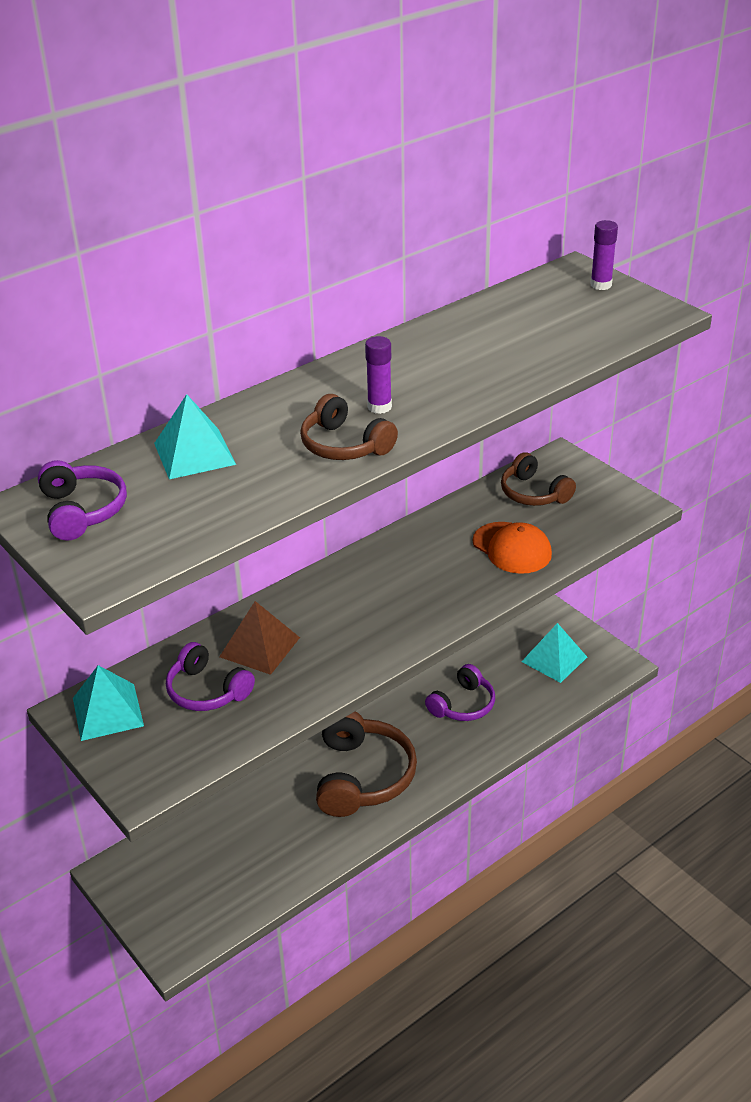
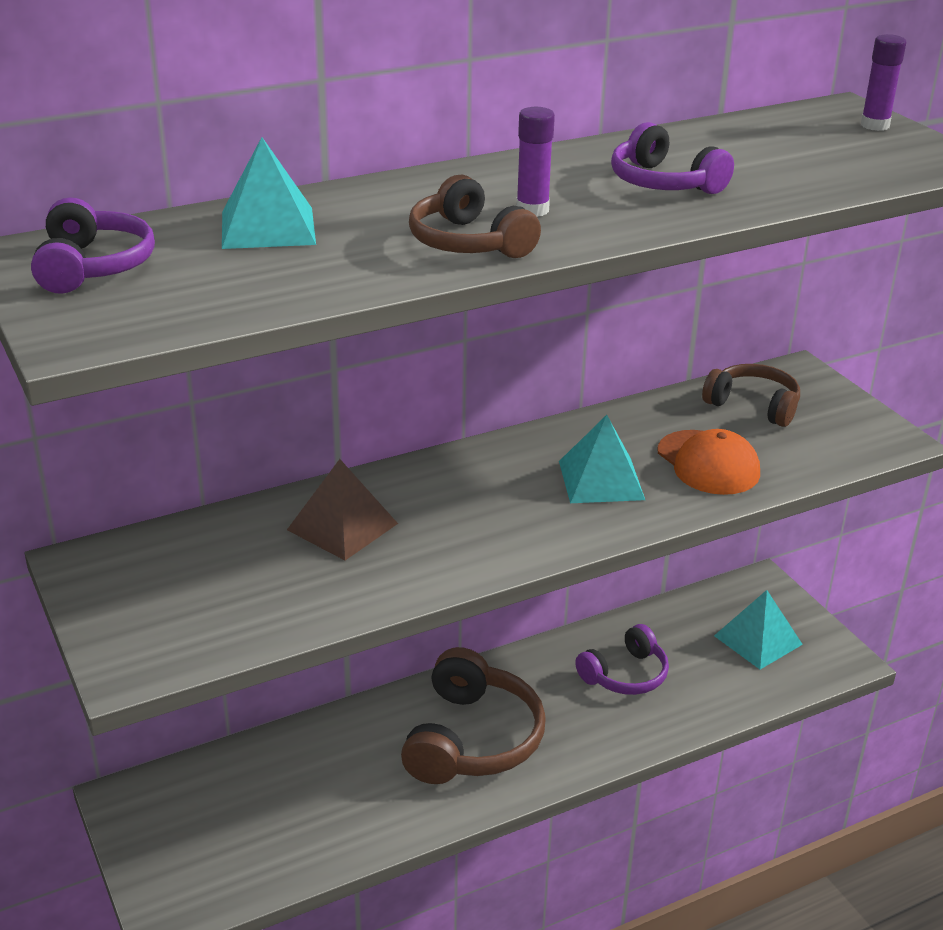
camera: 10 degrees right, 5 degrees down
(107, 712) = (122, 570): turquoise pyramid -> turquoise pyramid (601, 480)
(207, 691) = (256, 566): purple headphones -> purple headphones (663, 183)
(533, 493) = (753, 405): brown headphones -> brown headphones turned 150 degrees clockwise

